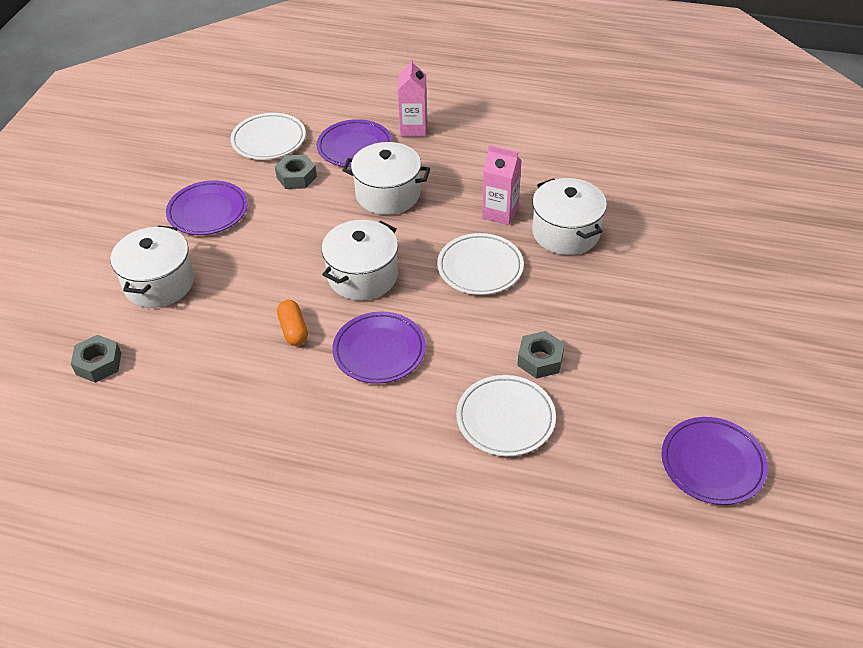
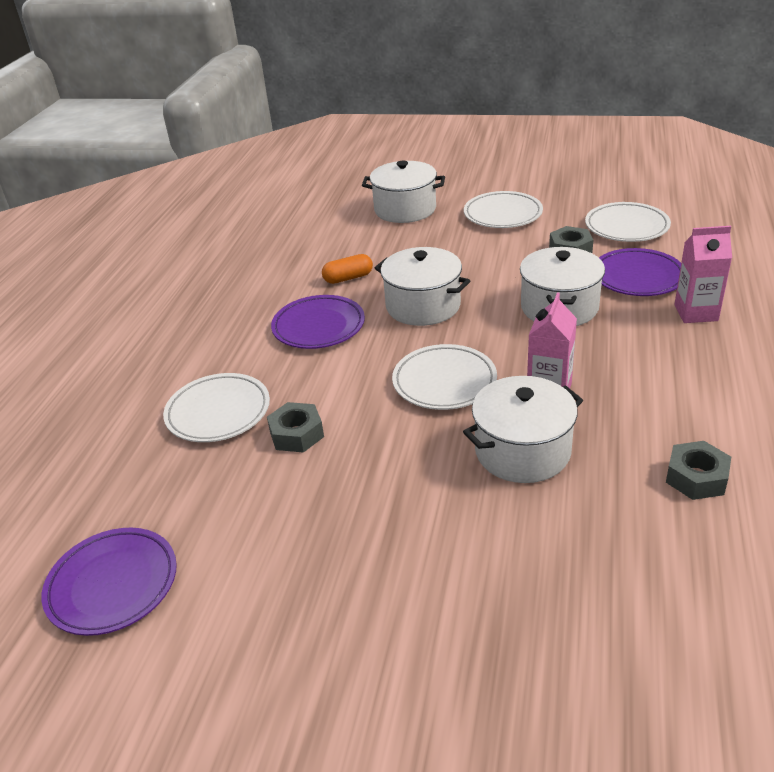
camera: 90 degrees right, 10 degrees down
(98, 364) = (315, 203): grey nut -> grey nut (696, 477)
(208, 212) = (502, 214): purple plate -> white plate

